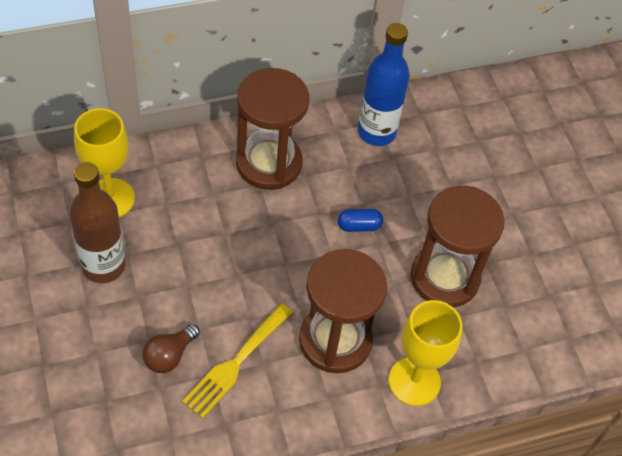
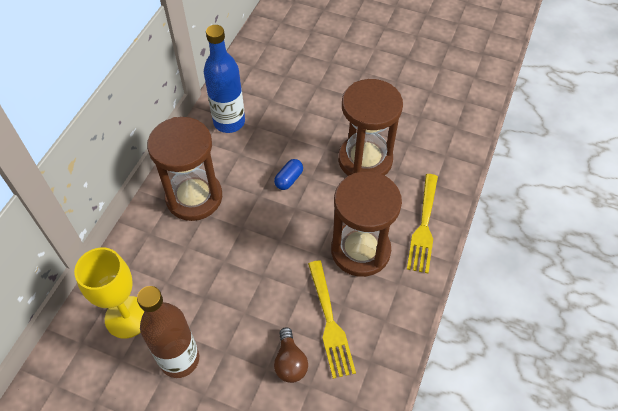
camera: 45 degrees left, 0 degrees up
(414, 381) = (423, 226): yellow goblet -> yellow fork

